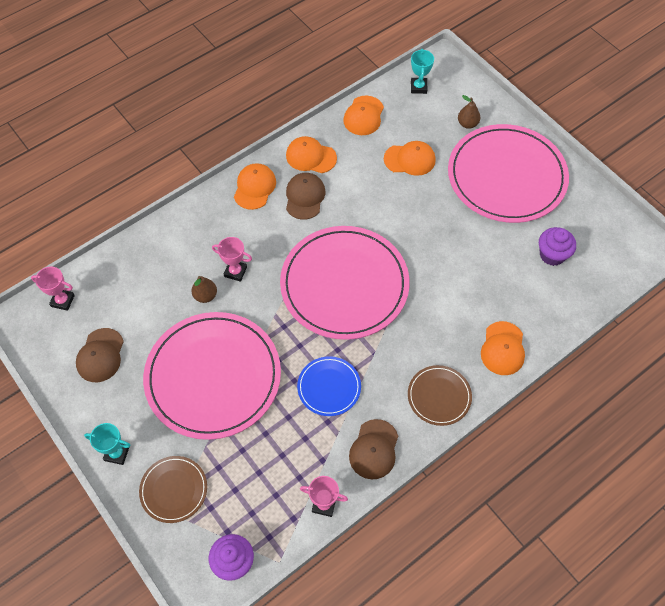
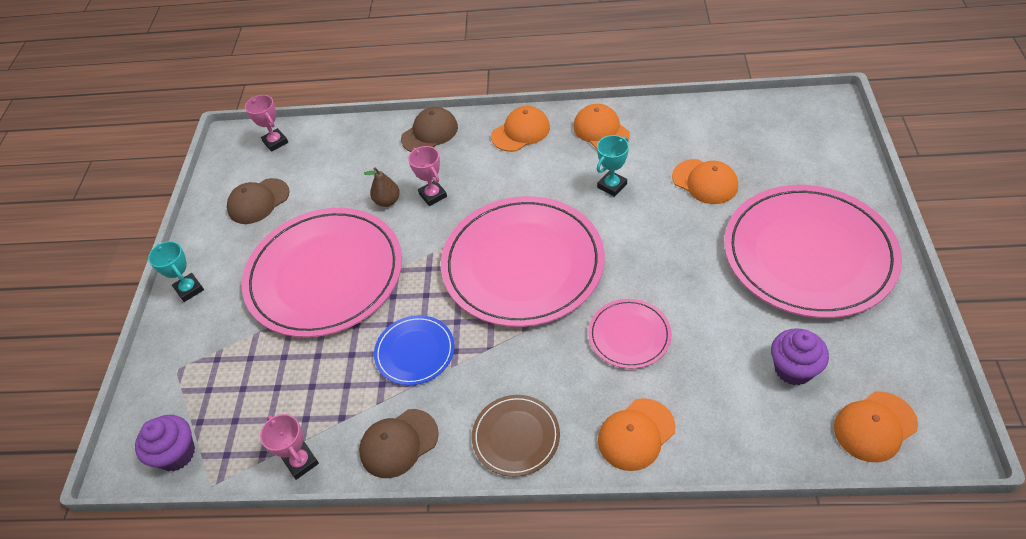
camera: 45 degrees right, 10 degrees down
(174, 490) = (197, 351): brown plate -> none
(305, 197) = (560, 163): brown cap -> brown cap (429, 133)
(363, 116) = (692, 118): orange cap -> orange cap (875, 426)
(418, 87) = (779, 118): turquoise trophy -> turquoise trophy (612, 186)
(449, 291) = (629, 335): none -> pink plate
(467, 124) = (807, 178): brown pear -> none

